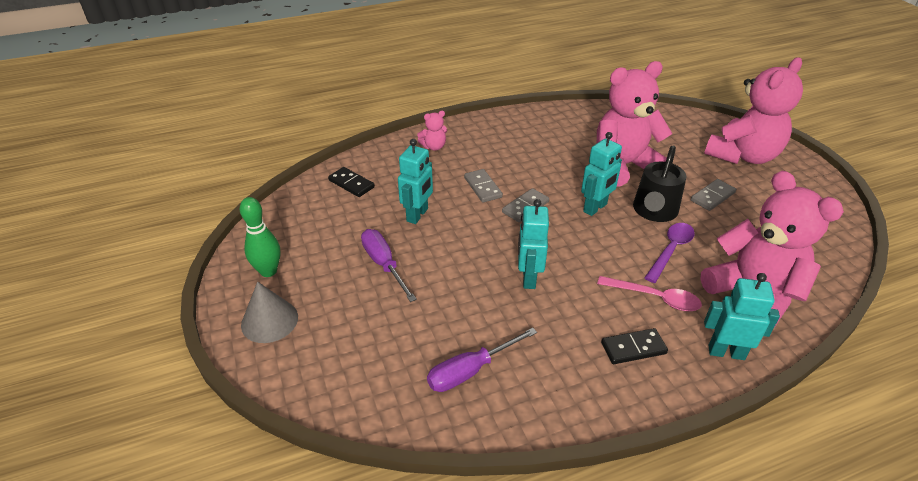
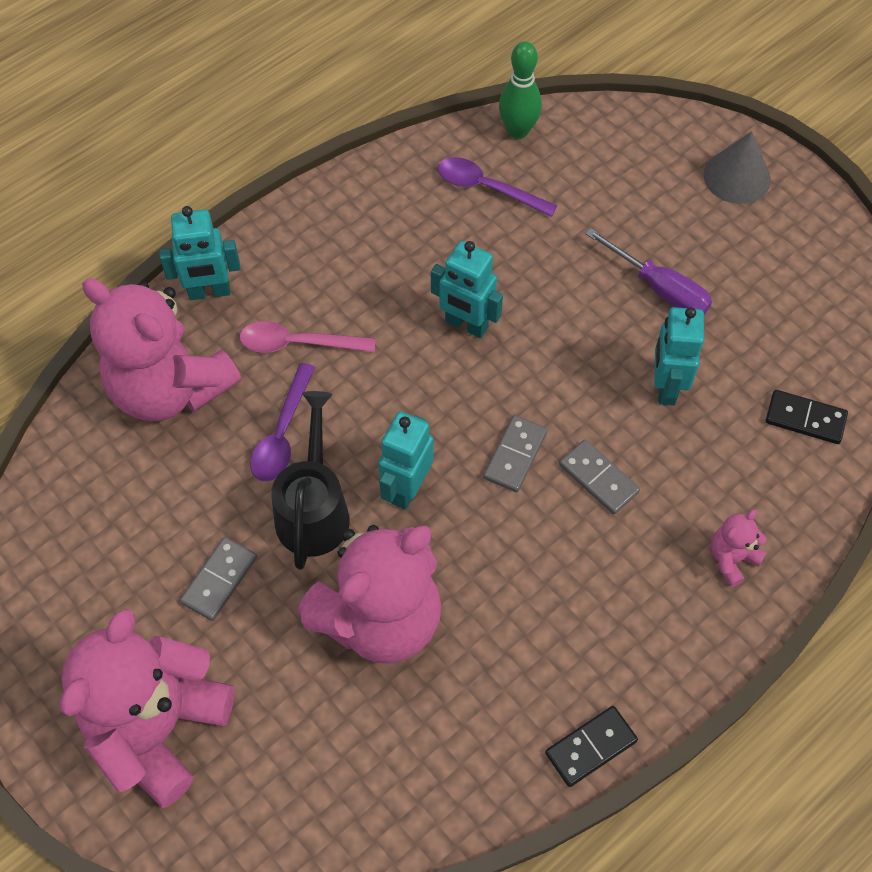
camera: 160 degrees right, 20 degrees up
(268, 271) = (793, 235): green bowling pin -> green bowling pin (518, 130)
(470, 371) = (487, 188): purple screwdriver -> purple spoon
(528, 278) = (466, 325): turquoise robot -> turquoise robot turned 135 degrees clockwise
(633, 348) = (316, 266): black domino -> black domino (591, 747)

